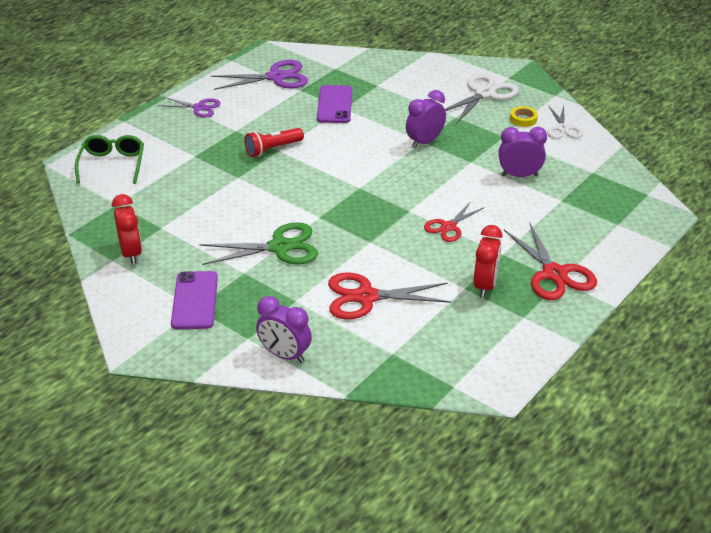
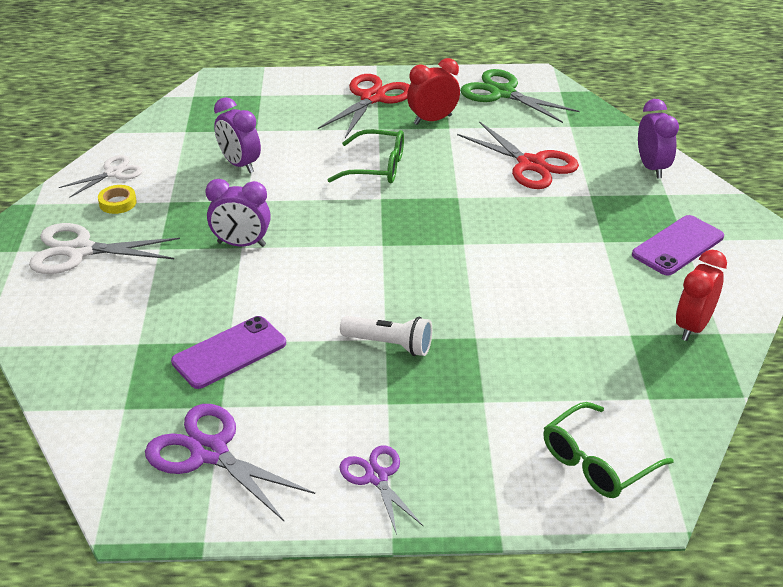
camera: 130 degrees left, 0 degrees up
(272, 149) = (390, 345): red flashlight -> white flashlight
(280, 247) = (541, 241): green scissors -> green scissors (502, 93)
(448, 227) = (377, 167): red scissors -> green glasses

